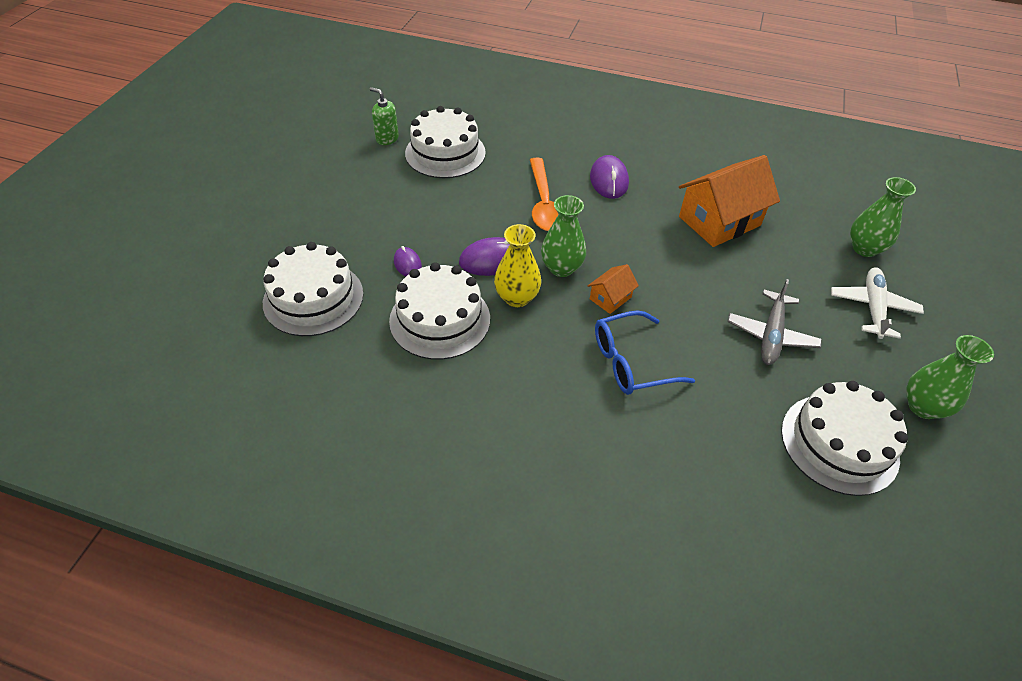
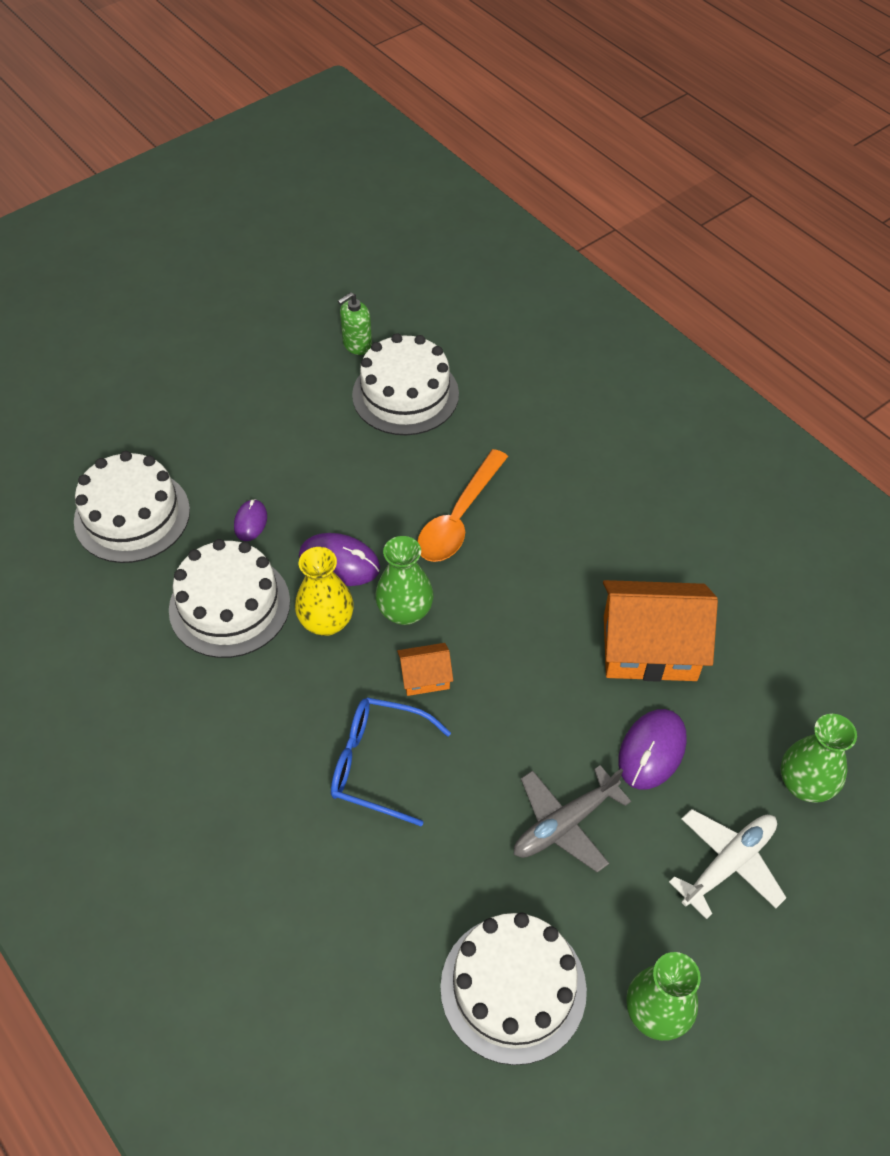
camera: 35 degrees right, 5 degrees up
(387, 139) = (357, 345): green soap dispenser -> green soap dispenser turned 105 degrees counterclockwise
(609, 180) = (565, 523): purple mouse -> purple mouse (652, 751)

